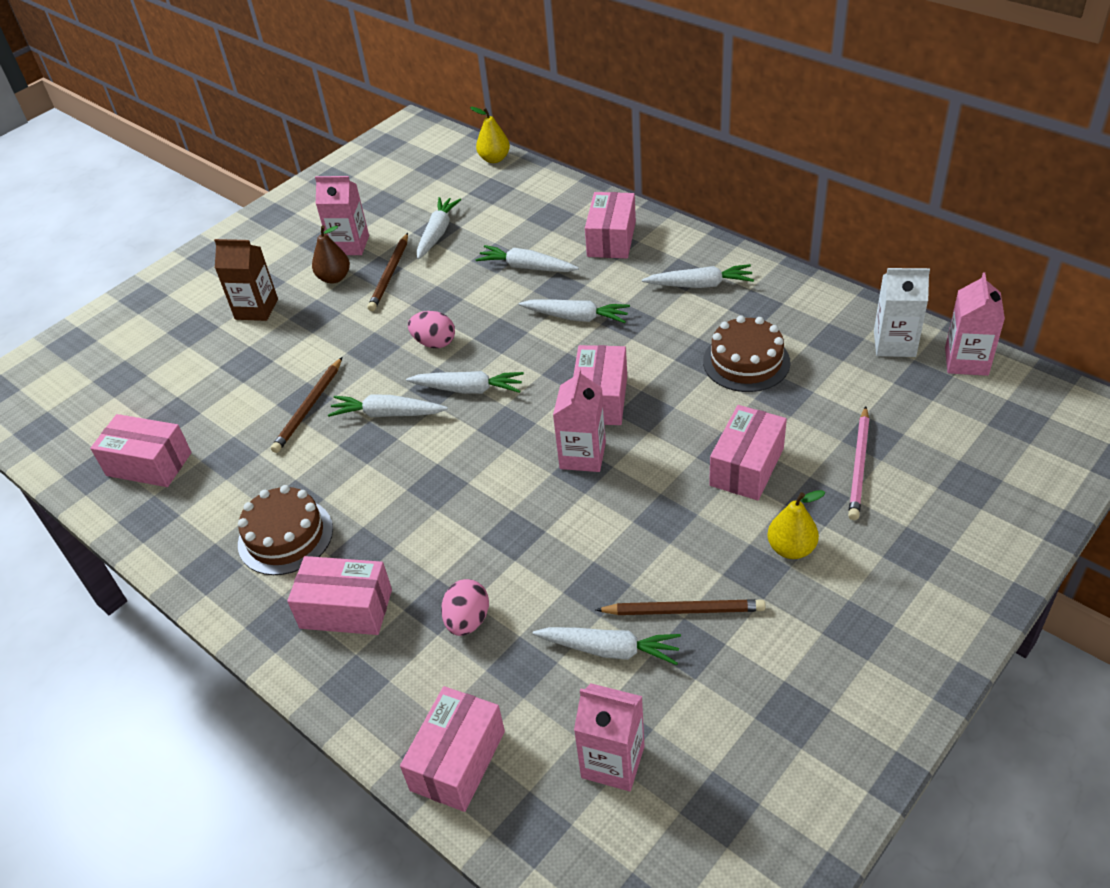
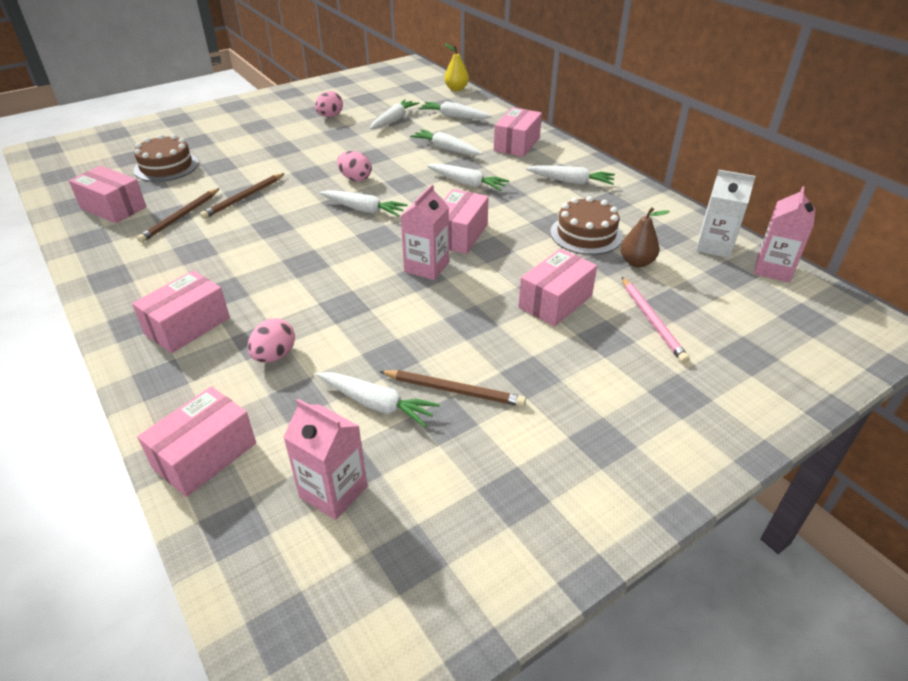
camera: 10 degrees right, 5 degrees down
(256, 309) = (245, 138): brown carton -> none
(285, 536) = (175, 270): brown cake -> brown cake (166, 166)
(334, 278) = (308, 131): brown pear -> brown pear (636, 262)
(346, 609) = (188, 326): pink box -> pink box turned 75 degrees counterclockwise
(350, 245) = (330, 116): pink carton -> pink egg
(387, 414) = (296, 212): white carrot -> white carrot (454, 117)
(390, 274) = (347, 136): brown pencil -> brown pencil (180, 217)
(791, 548) = (568, 367): yellow pear -> none
(859, 465) = (652, 321): pink pencil -> pink pencil turned 45 degrees counterclockwise

